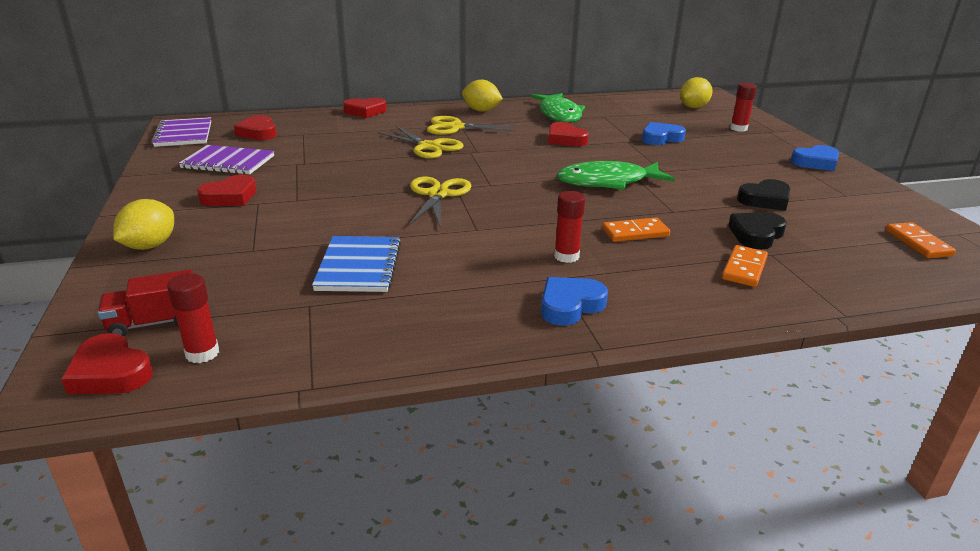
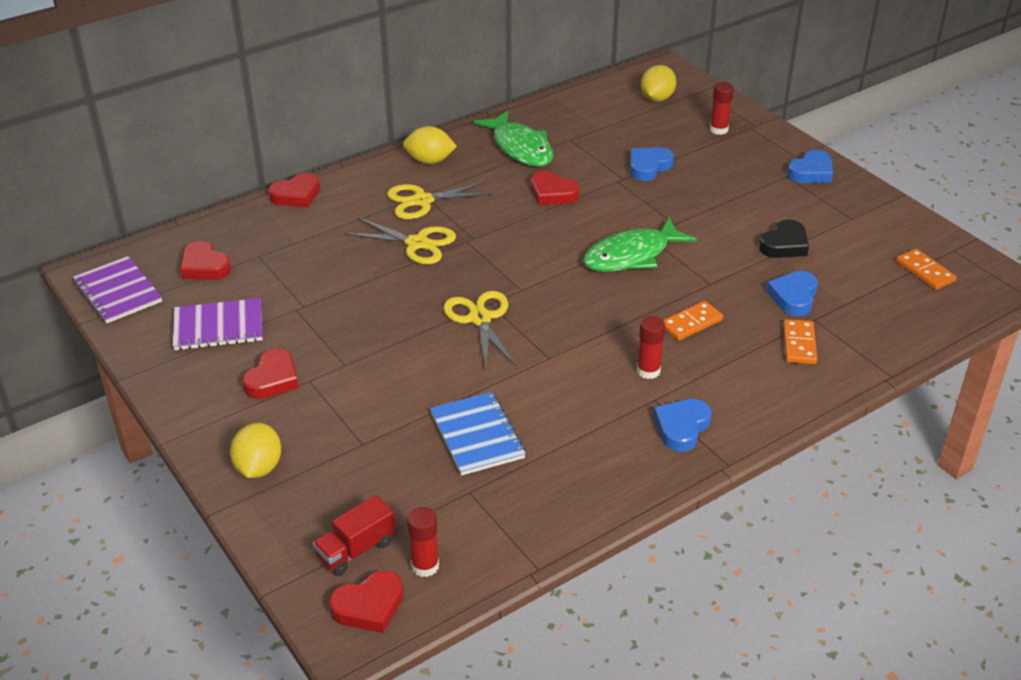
camera: 20 degrees left, 10 degrees up
(110, 372) = (369, 606): red heart -> red heart turned 45 degrees counterclockwise
(756, 234) = (793, 297): black heart -> blue heart

